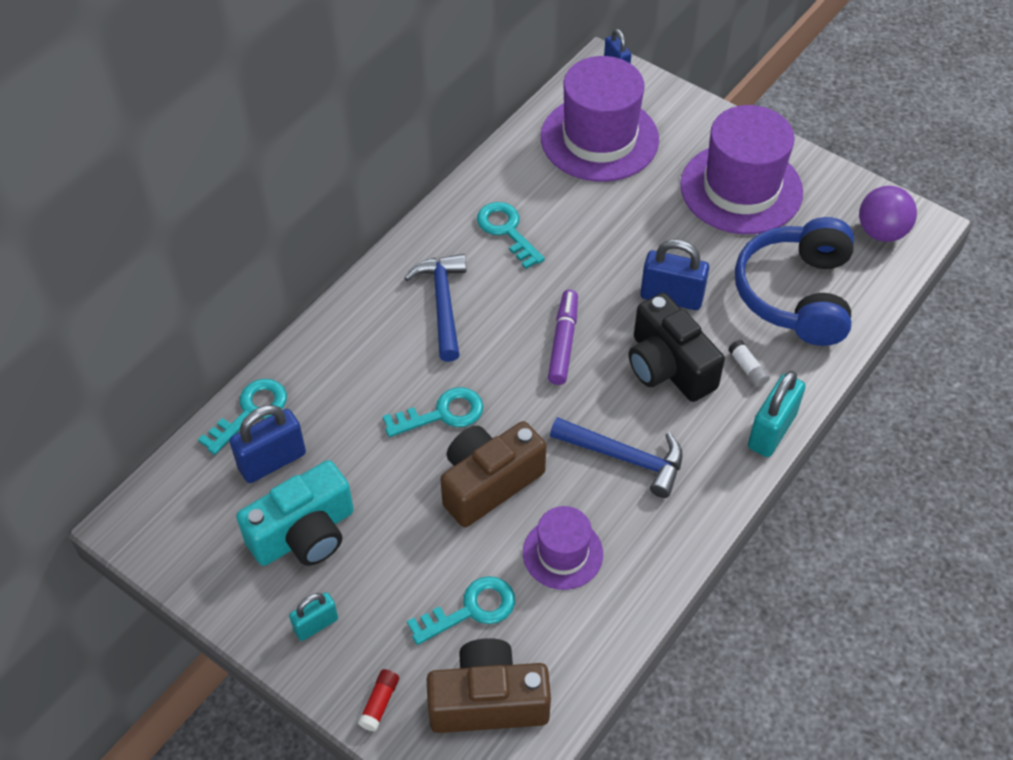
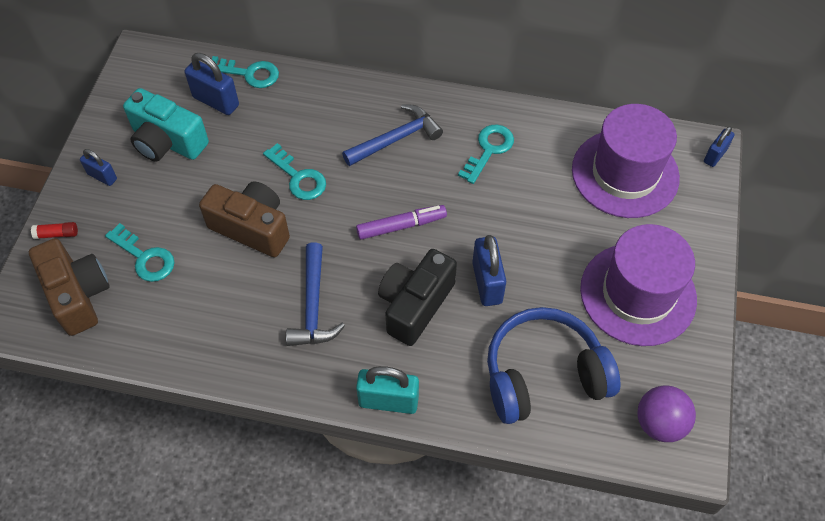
camera: 65 degrees right, 5 degrees up
(316, 625) = (102, 176): turquoise padlock -> blue padlock
(562, 553) = (212, 295): purple hat -> none
(747, 368) = (443, 362): white glue stick -> none

